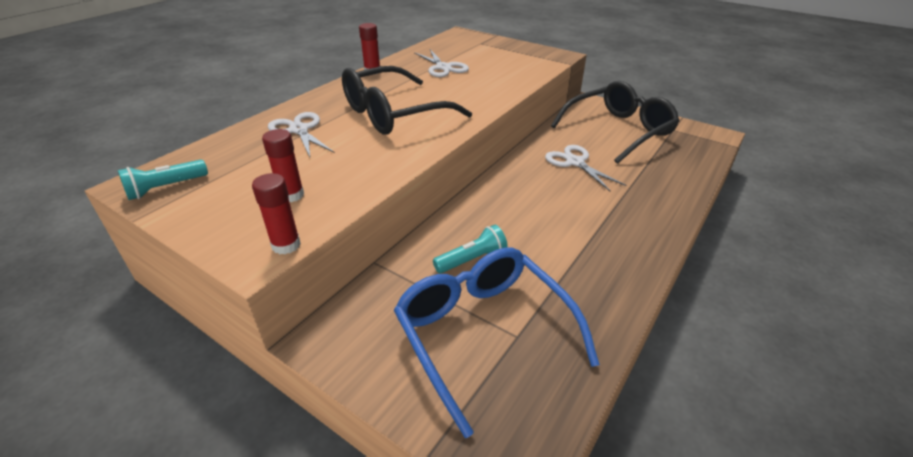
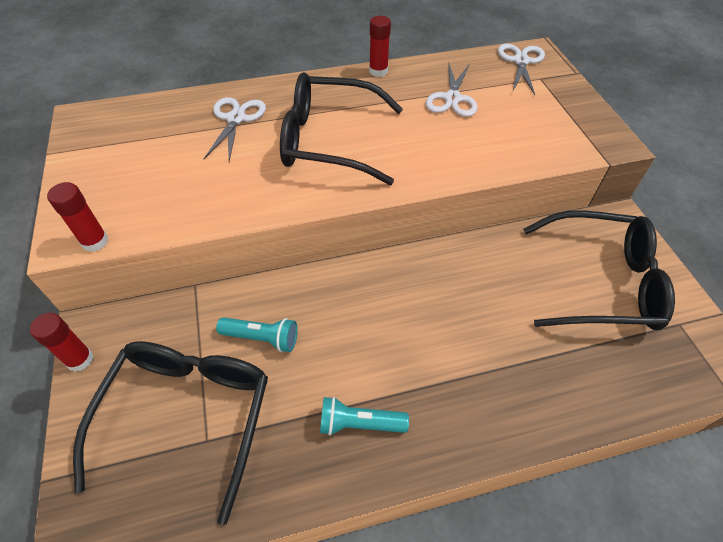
camera: 40 degrees right, 15 degrees up
(165, 188) = (92, 132): turquoise flashlight -> turquoise flashlight (359, 424)
(291, 195) = (152, 191): red glue stick -> red glue stick (80, 359)
(483, 333) = (188, 415): blue glasses -> black glasses
(575, 162) = (491, 294): white scissors -> white scissors (521, 61)

